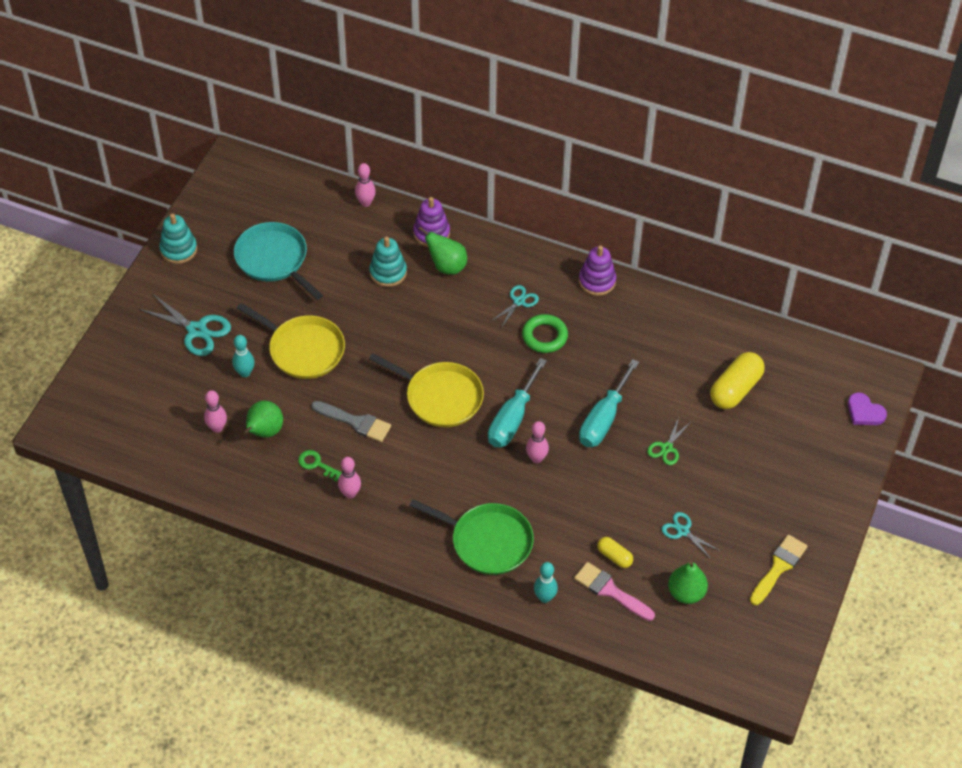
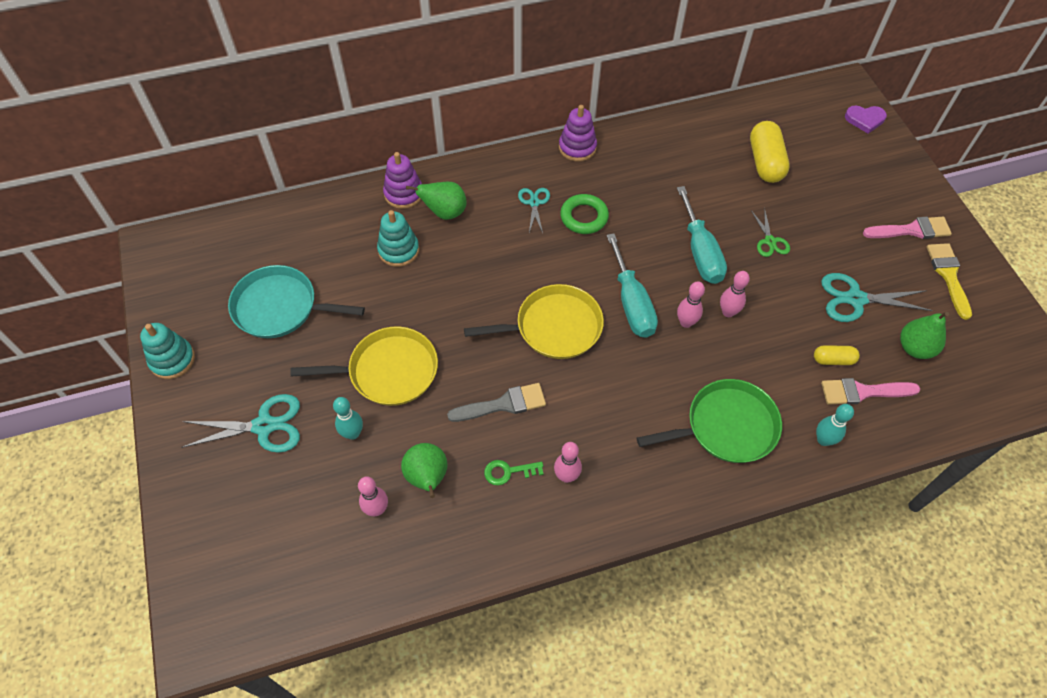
camera: 40 degrees left, 5 degrees up
(365, 202) = (319, 204): pink bowling pin -> pink bowling pin (728, 312)
(683, 531) = (855, 299): turquoise scissors -> turquoise scissors, size x1.68
(792, 517) = (911, 230): none -> pink brush

